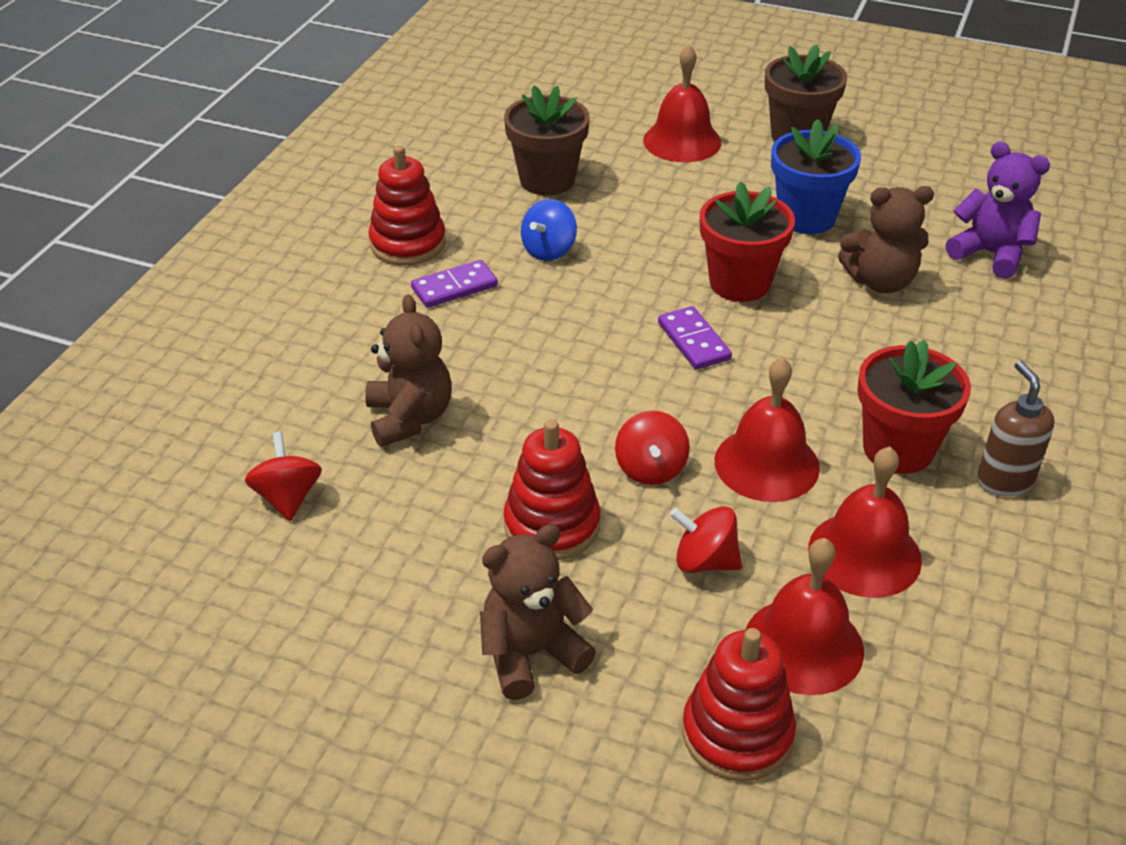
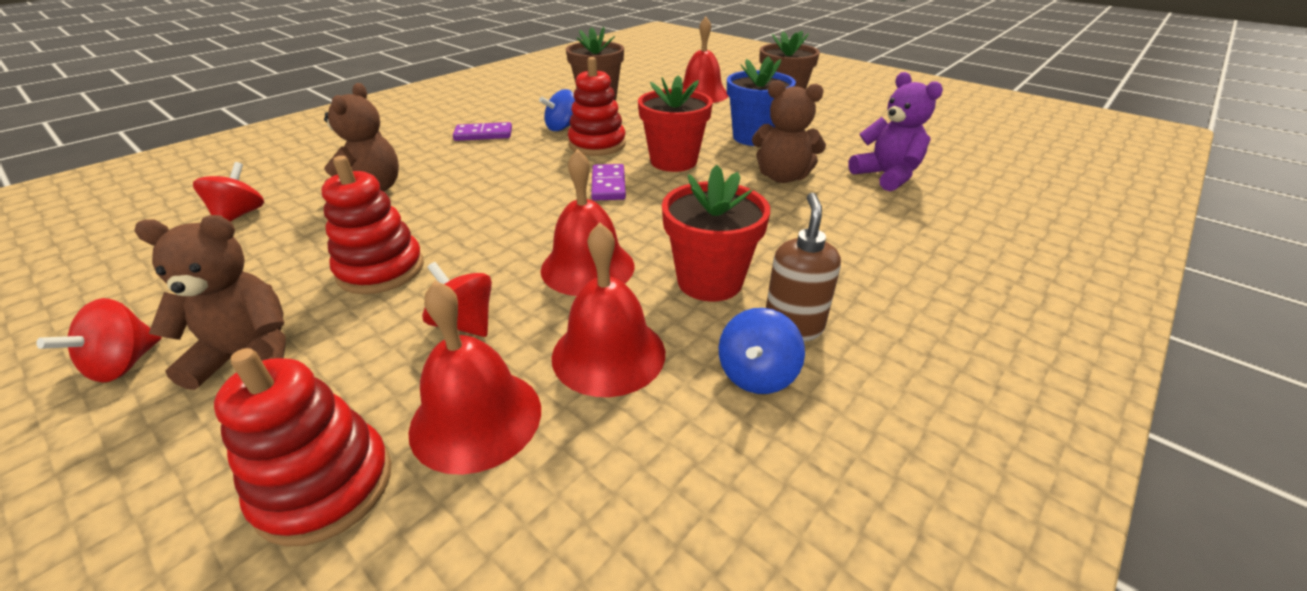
camera: 20 degrees right, 5 degrees down
(408, 243) = (482, 113): red stacking toy -> red stacking toy (597, 144)
(650, 469) = (494, 251): red spinning top -> red spinning top (125, 364)
(1002, 537) = (756, 374): none -> blue spinning top

